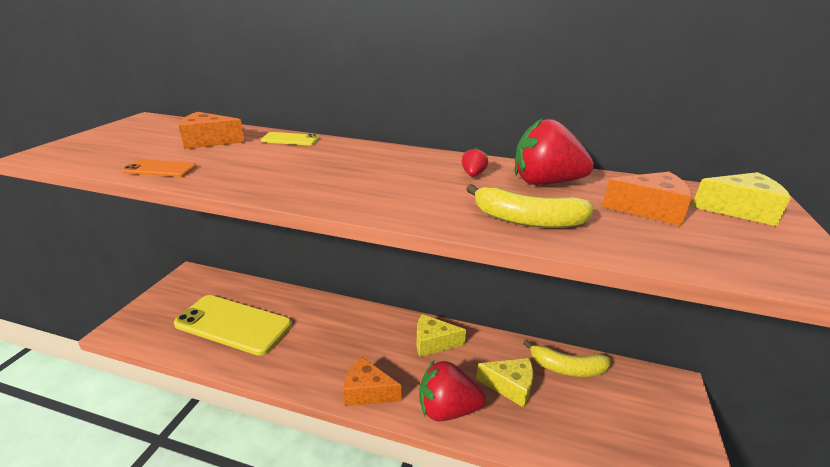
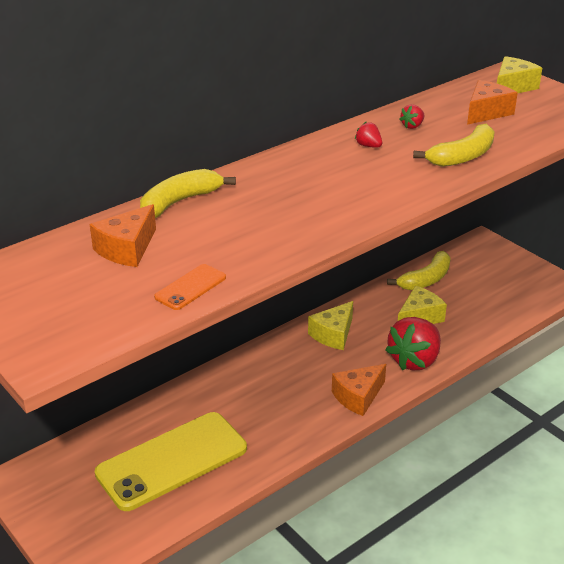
camera: 55 degrees left, 5 degrees up
(290, 139) = (179, 202): yellow phone -> yellow banana
(545, 183) = (412, 126): red strawberry -> red strawberry, size x0.43

